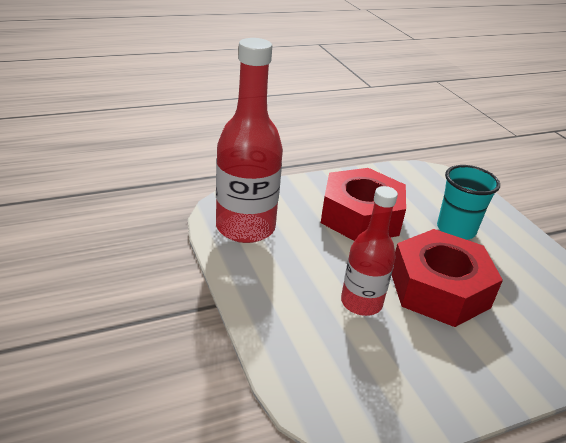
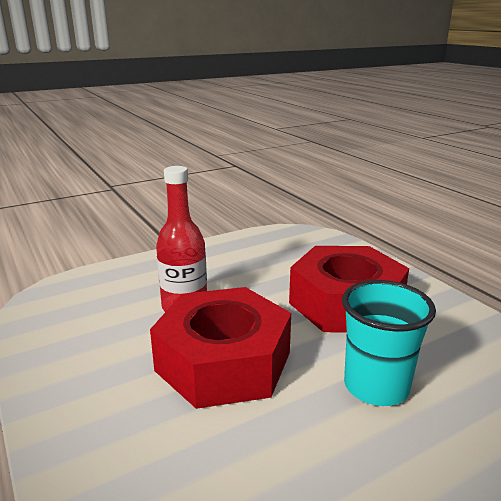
camera: 85 degrees right, 10 degrees down
(245, 227) = (277, 244): red bottle -> none

